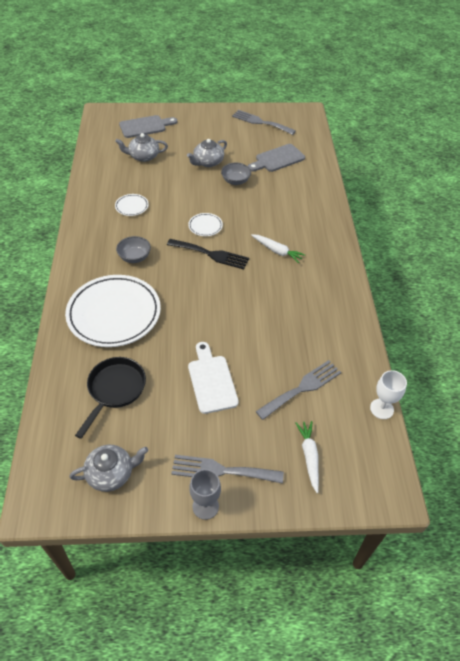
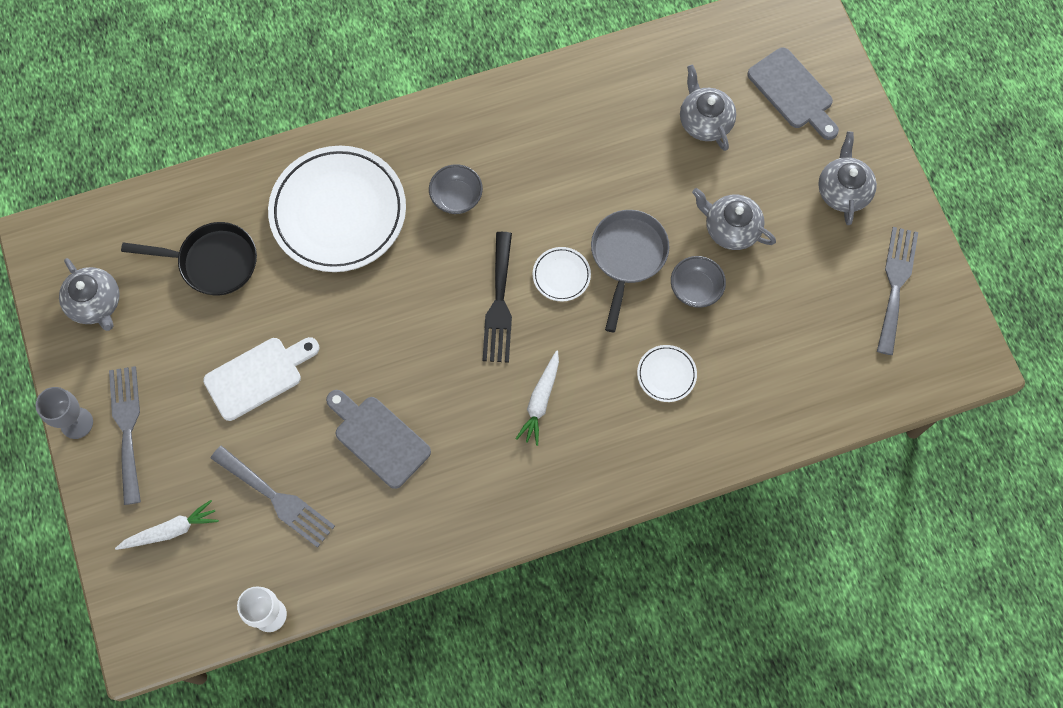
camera: 75 degrees right, 20 degrees up
(132, 206) = (569, 151): white plate -> white plate (666, 374)
(205, 125) = (843, 190): none -> grey teapot
(206, 200) = (627, 257): none -> grey pan
(277, 159) = (789, 343): grey cutting board -> grey cutting board (378, 438)

